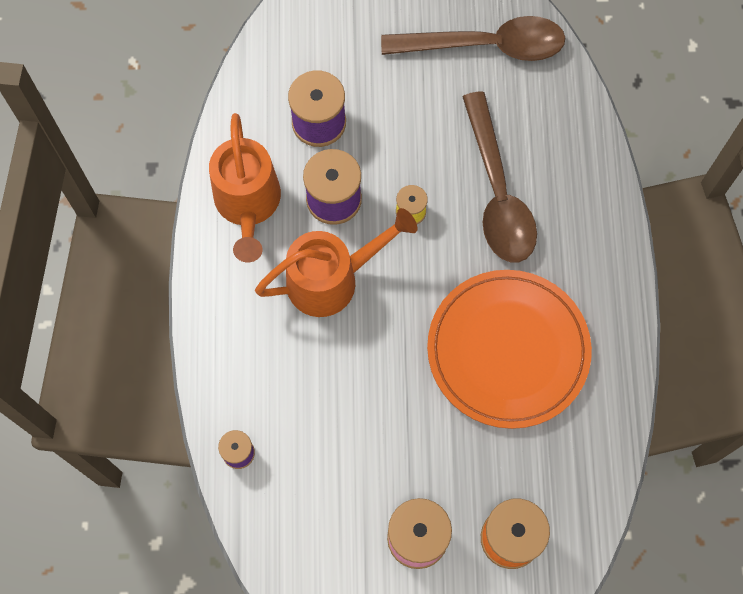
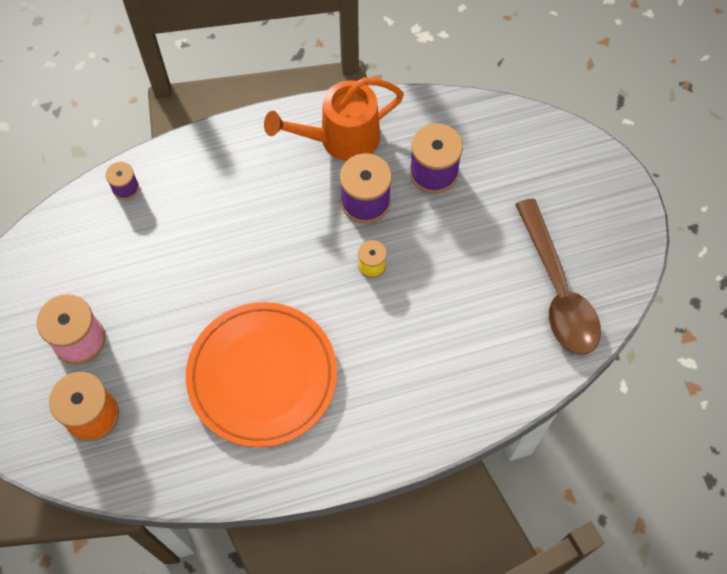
camera: 75 degrees right, 5 degrees down
(333, 279) = (292, 219): orange watering can -> none
(497, 192) = (412, 333): brown spoon -> none

